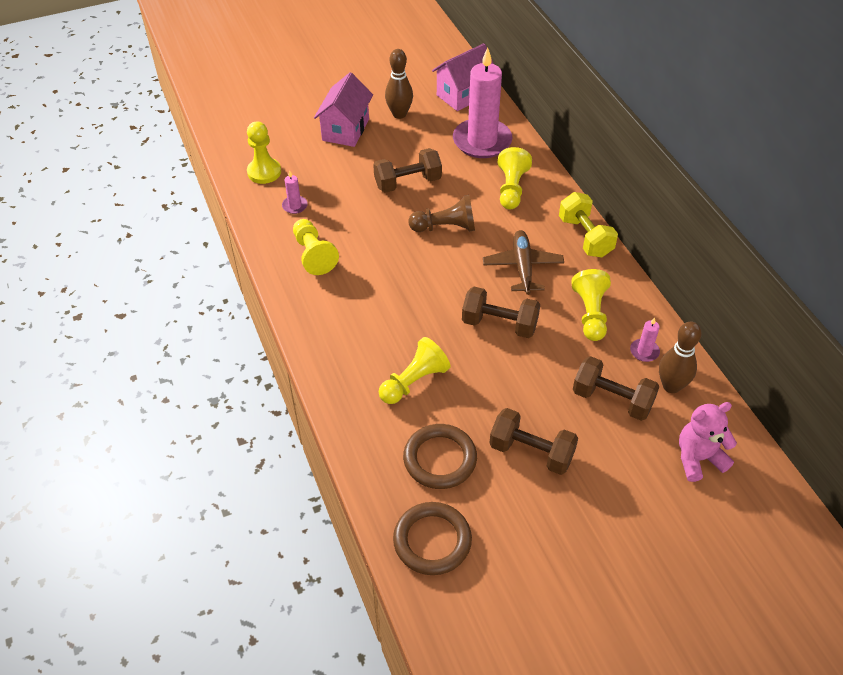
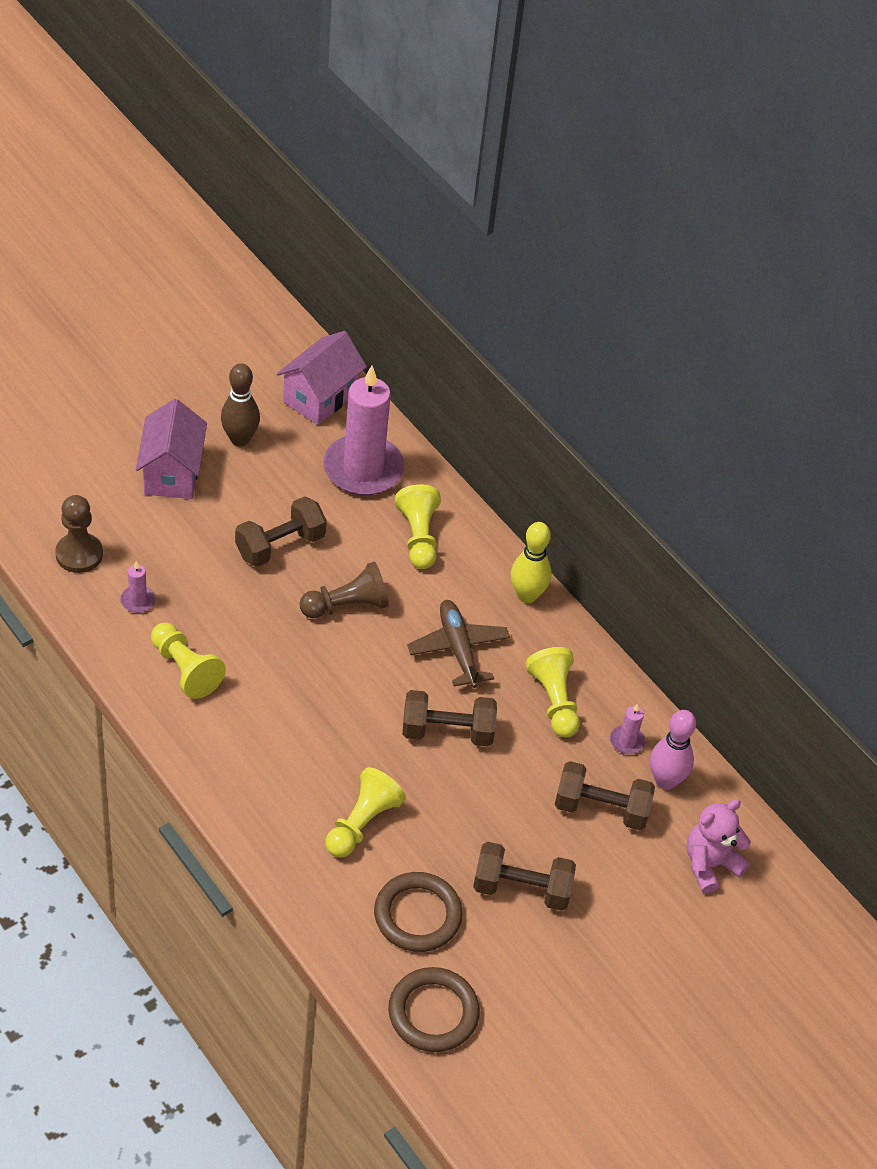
camera: 20 degrees left, 0 degrees up
(264, 172) = (79, 554): yellow pawn -> brown pawn
(585, 237) = (527, 595): yellow dumbbell -> yellow bowling pin
(671, 386) = (665, 780): brown bowling pin -> pink bowling pin

